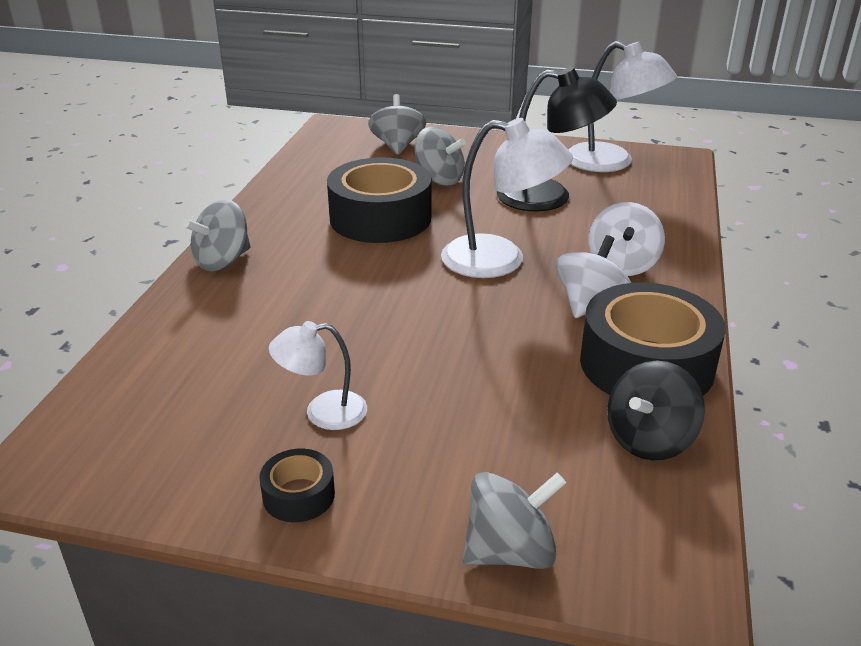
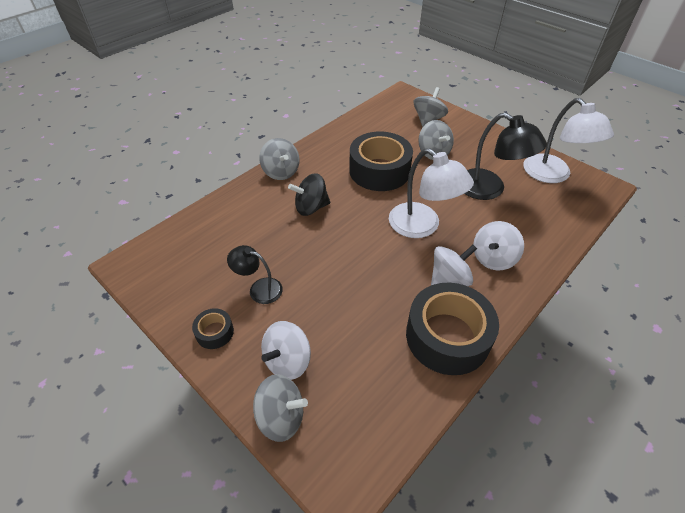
camera: 30 degrees right, 15 degrees up
(223, 261) = (281, 172): grey spinning top -> grey spinning top turned 105 degrees counterclockwise
(323, 412) = (259, 289): white lamp -> black lamp
(454, 480) = (288, 361): none -> white spinning top
(649, 440) = (406, 388): black spinning top -> black spinning top (311, 207)

